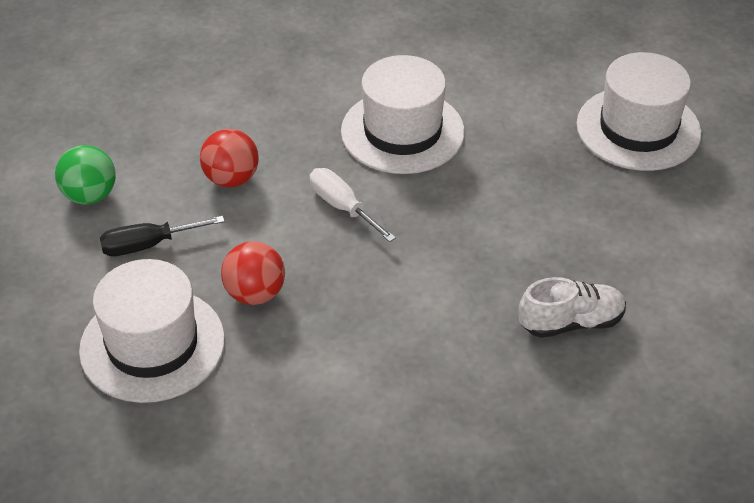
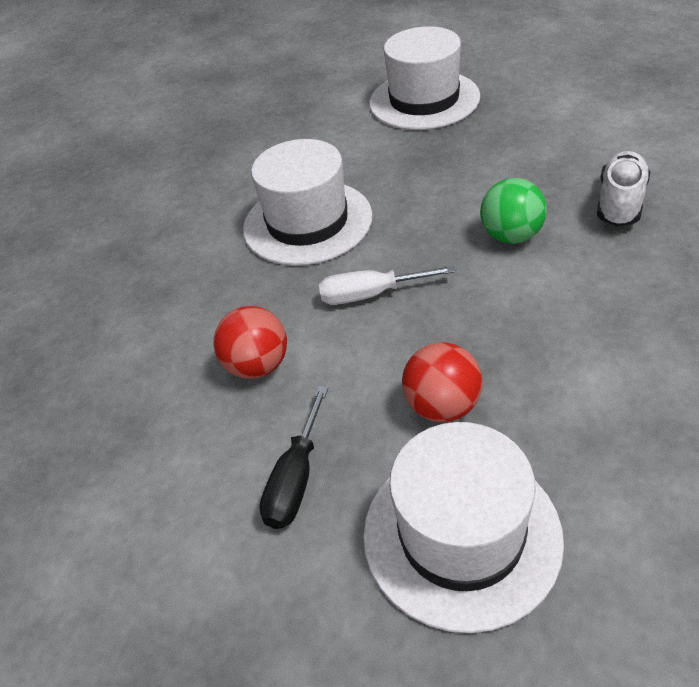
camera: 50 degrees left, 0 degrees up
(90, 195) = (166, 510): green ball -> green ball (511, 236)

